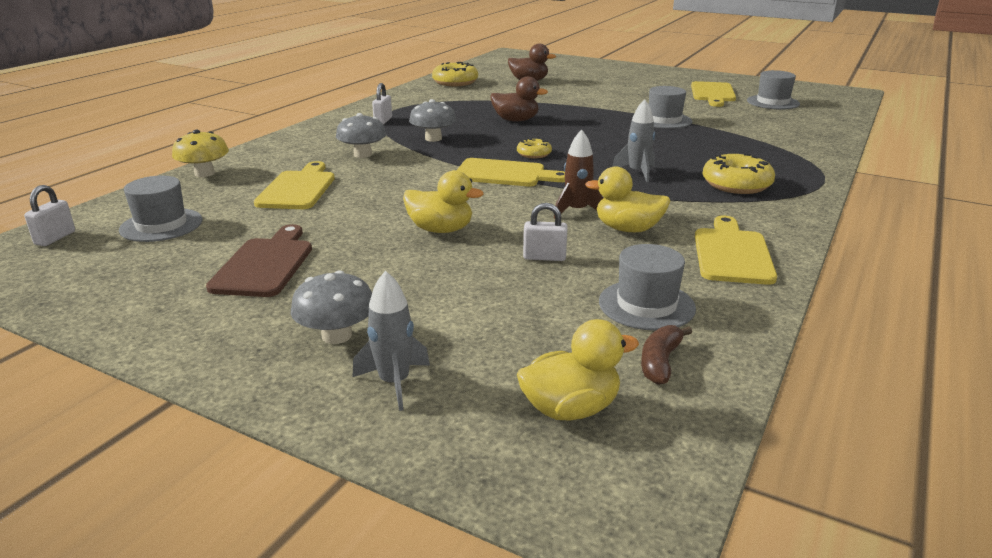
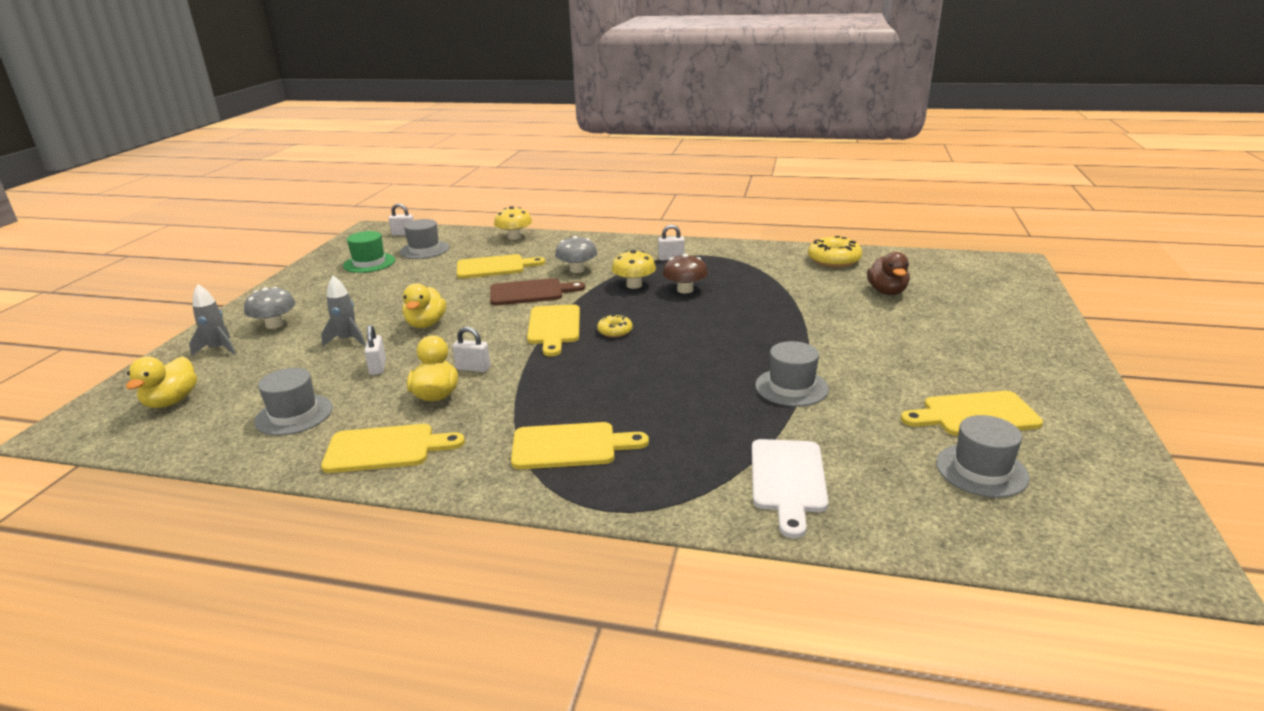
camera: 75 degrees right, 0 degrees up
(155, 264) = (369, 263): none -> green hat
(265, 264) = (368, 287): brown cutting board -> brown cutting board (530, 292)
(433, 138) = (634, 285): grey mushroom -> yellow mushroom
(465, 125) = (685, 290): none -> brown mushroom
(516, 120) = (719, 308): brown duck -> none
(570, 409) = (171, 401): yellow duck -> yellow duck turned 45 degrees clockwise
(577, 211) = (473, 368): brown rocket -> white padlock
(637, 173) = (584, 387): grey rocket -> grey rocket (348, 340)
(660, 362) = (212, 426): brown banana -> none
(736, 185) = (570, 446): yellow donut -> yellow cutting board
(784, 136) = (788, 480): none -> white cutting board

